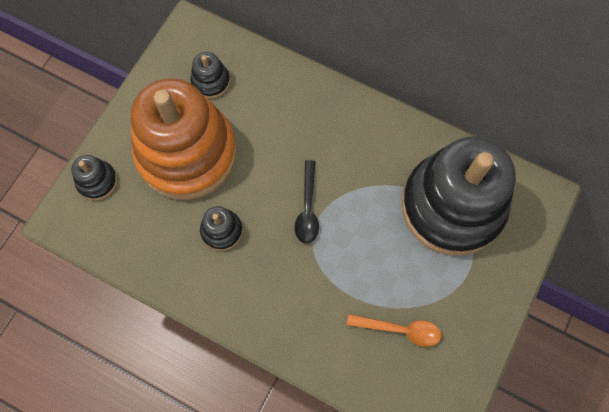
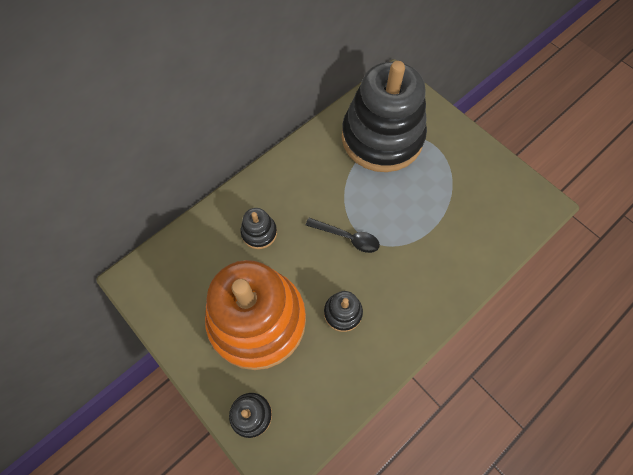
camera: 70 degrees left, 5 degrees down
(211, 81) = (196, 278): black stacking toy -> black stacking toy (259, 233)
(400, 330) = (467, 205): orange spoon -> none

